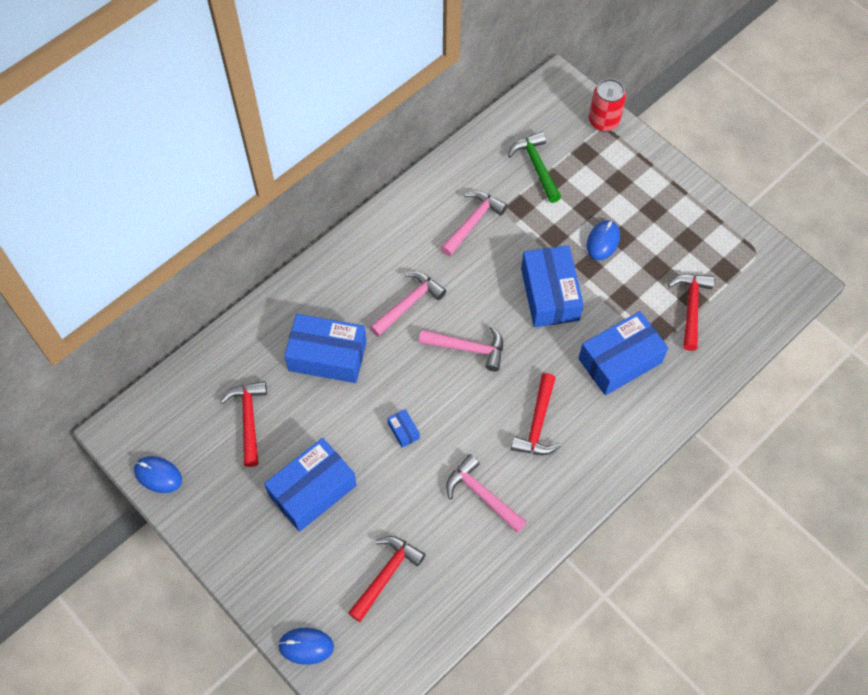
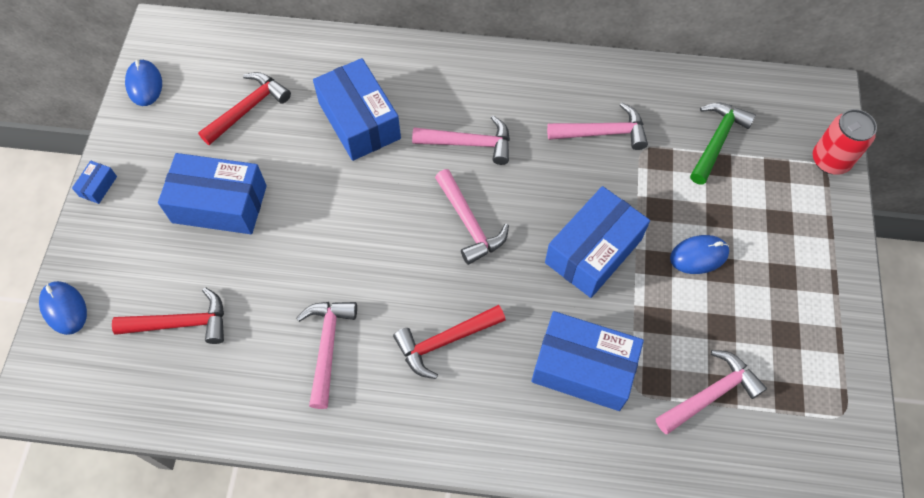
camera: 50 degrees right, 0 degrees up
(403, 431) = (337, 232): blue box -> blue box (98, 186)
(691, 307) = (710, 394): red hammer -> pink hammer

